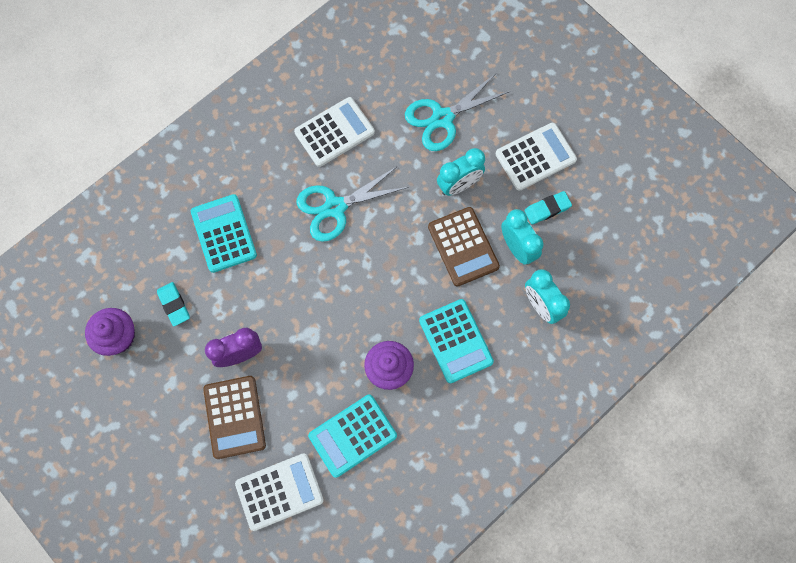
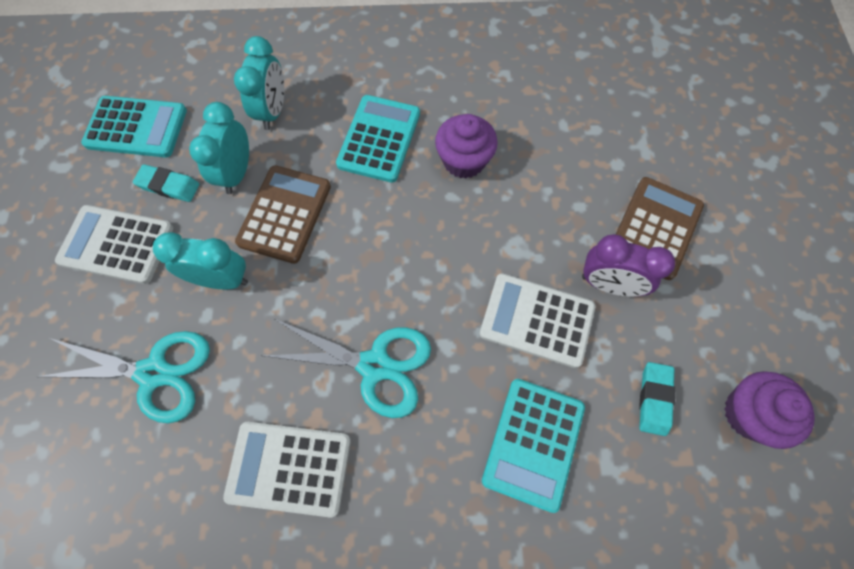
camera: 140 degrees left, 5 degrees down
(279, 491) = (651, 136): white calculator -> white calculator (537, 320)
(352, 435) = (546, 133): turquoise calculator -> turquoise calculator (136, 127)

